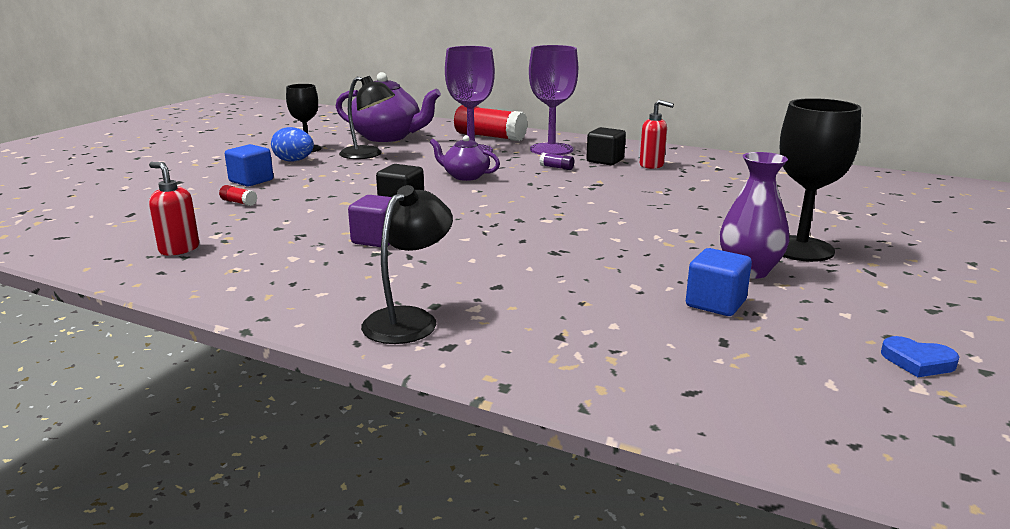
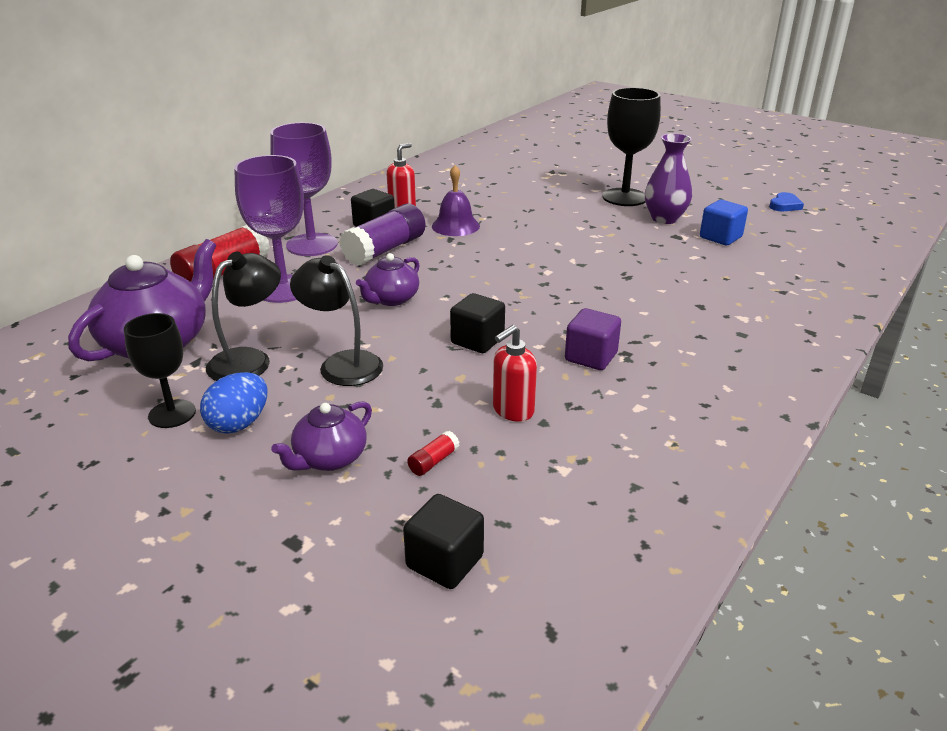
camera: 80 degrees left, 10 degrees up
(138, 211) = (445, 561): none -> black cube
(179, 249) = (611, 494): red soap dispenser -> red soap dispenser (512, 411)
(251, 181) = (329, 458): blue cube -> purple teapot
(409, 319) = (771, 345): black lamp -> black lamp (342, 363)
(556, 167) = (385, 250): purple glue stick -> purple glue stick, size x2.44
(629, 183) = (455, 226): none -> purple bell

